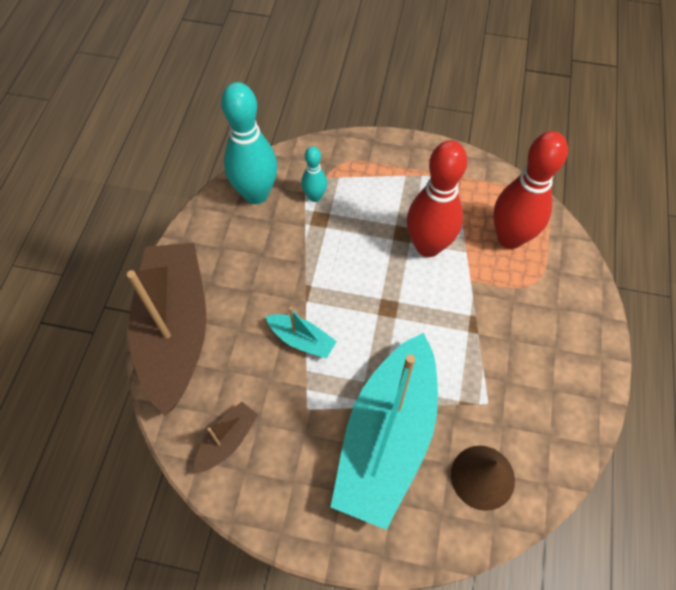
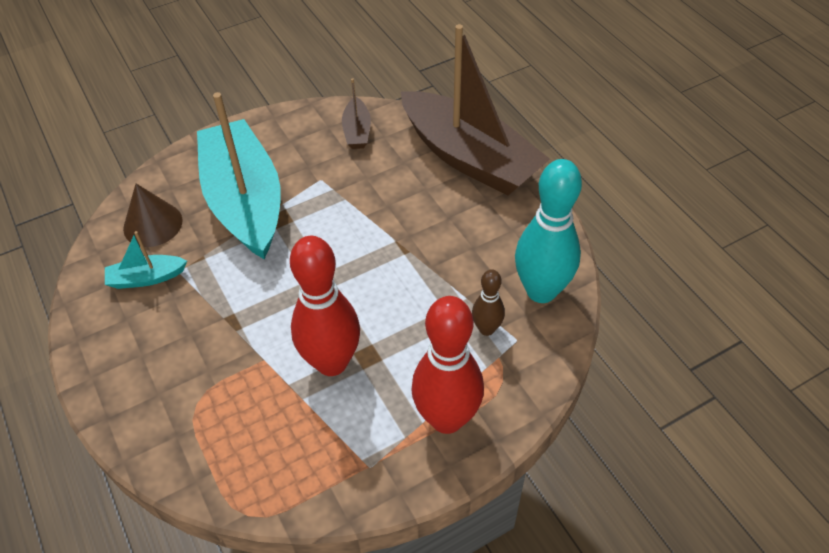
camera: 140 degrees right, 10 degrees down
(301, 340) = (369, 214): turquoise boat -> turquoise boat (146, 278)
(315, 197) = (486, 329): turquoise bowling pin -> brown bowling pin
(510, 238) = (253, 434): red bowling pin -> red bowling pin (446, 418)

